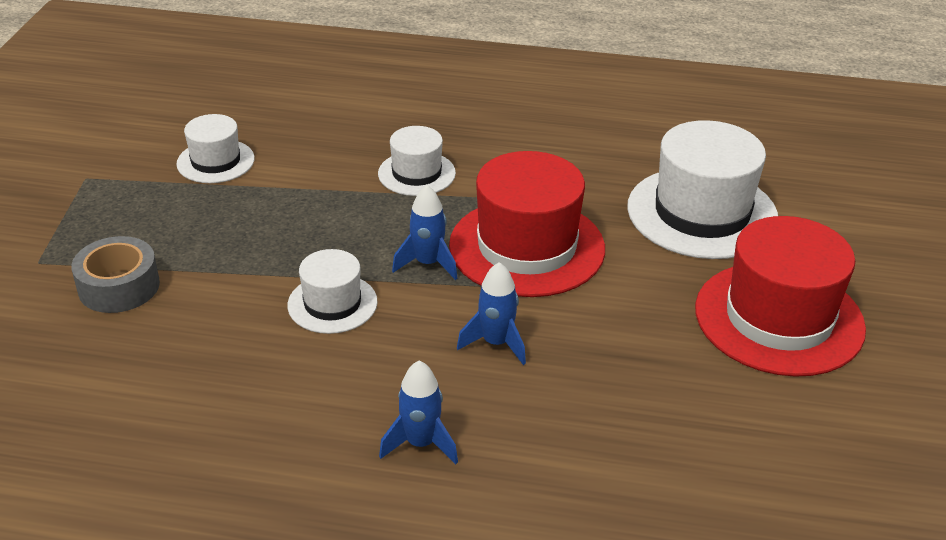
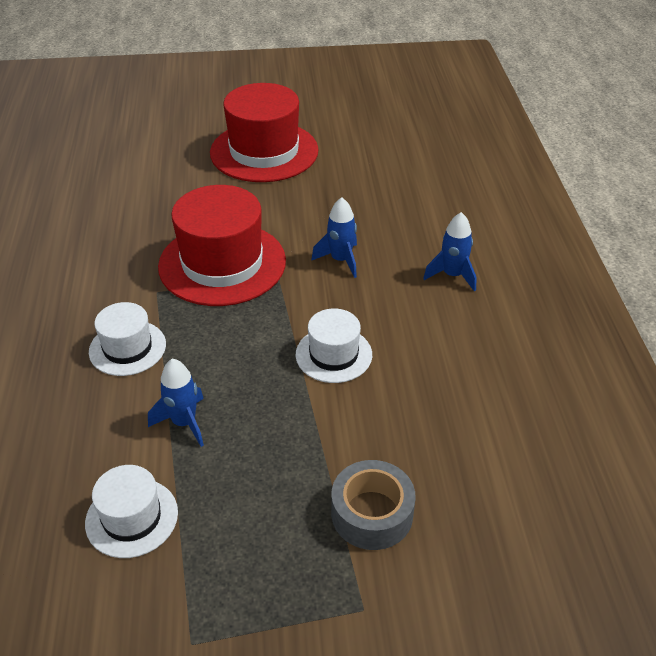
camera: 105 degrees left, 5 degrees up
(428, 263) = (262, 312): blue rocket -> blue rocket (184, 423)
(702, 213) = (154, 187): white hat -> none

